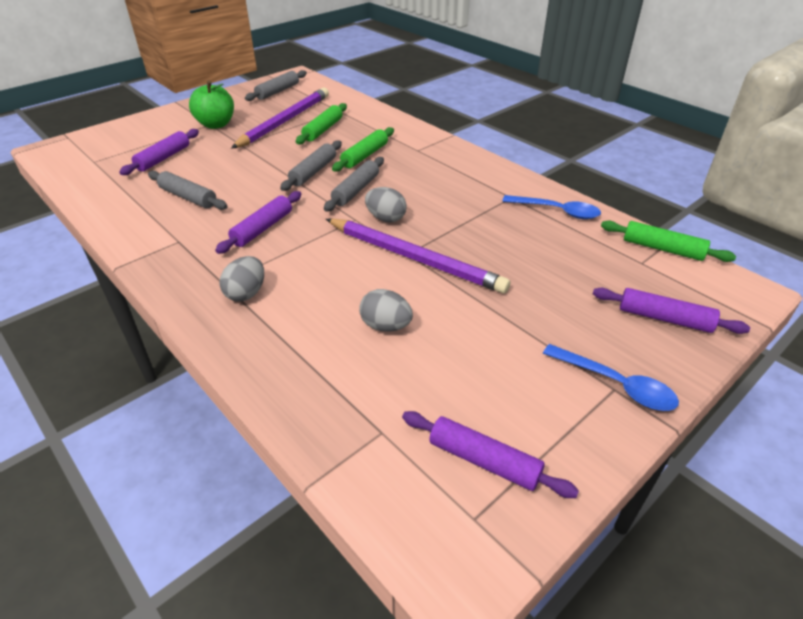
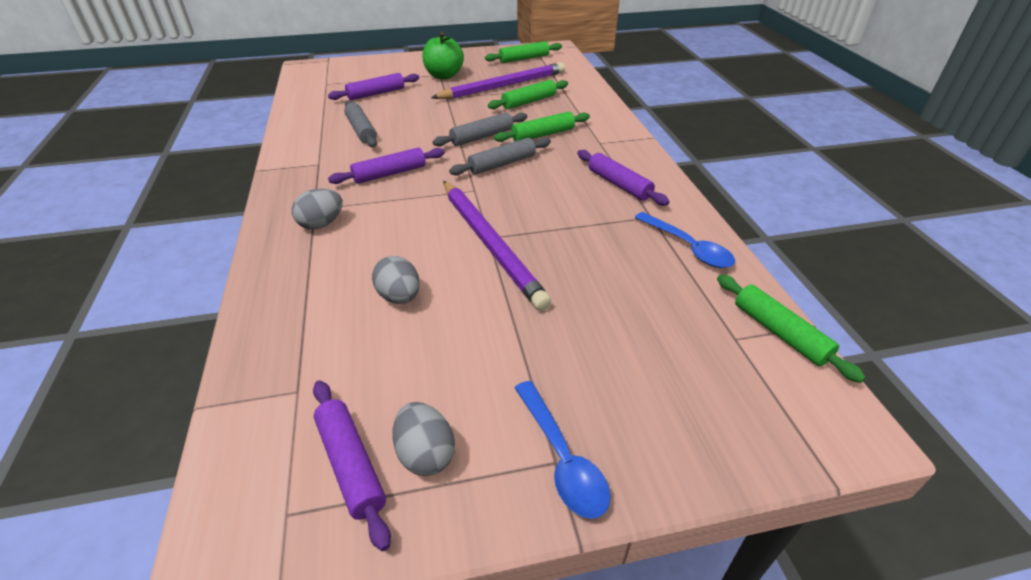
camera: 30 degrees right, 0 degrees up
(277, 91) = (524, 59): grey rolling pin -> green rolling pin
(386, 218) = (502, 198): grey egg -> grey egg (425, 454)
(664, 318) = (698, 413): purple rolling pin -> purple rolling pin (619, 184)

